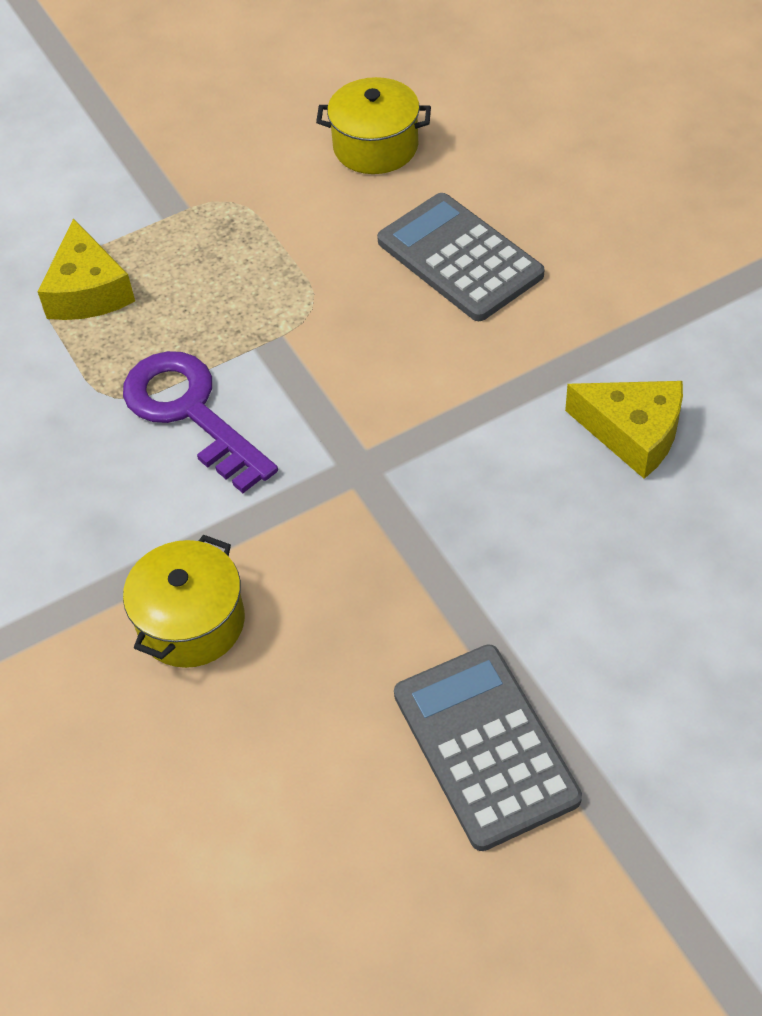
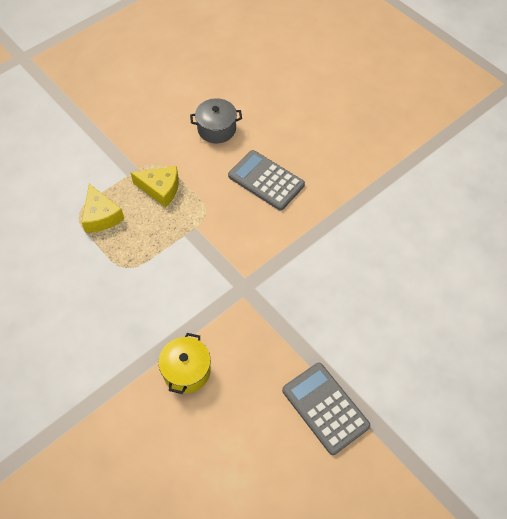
camera: 15 degrees left, 5 degrees up
(190, 412) = (162, 270): purple key -> none
(375, 147) = (216, 129): yellow pot -> grey pot
(633, 433) = (357, 255): yellow cheese -> yellow cheese (160, 189)

